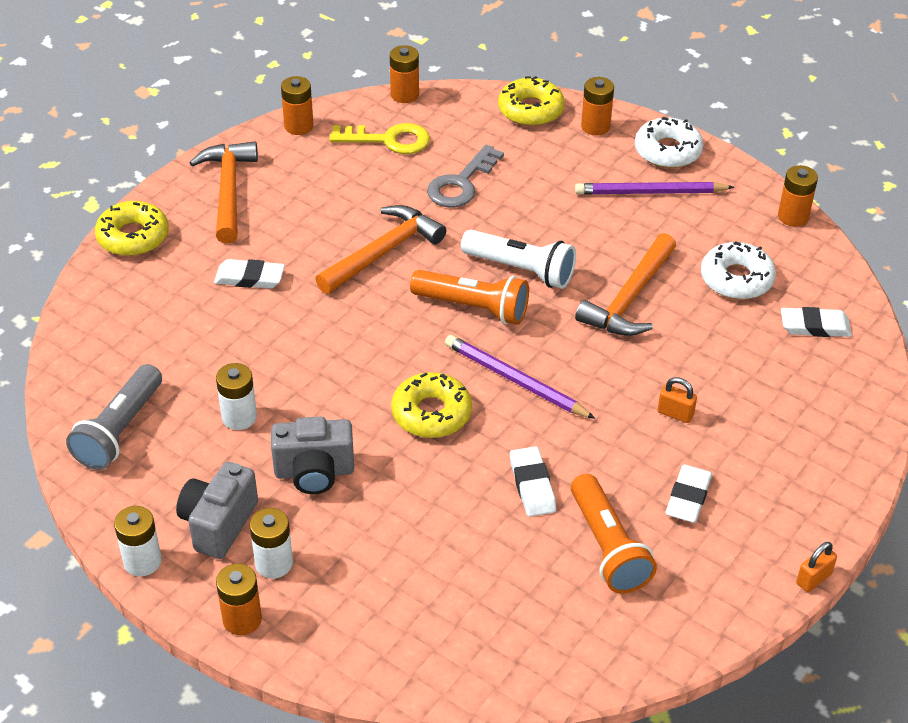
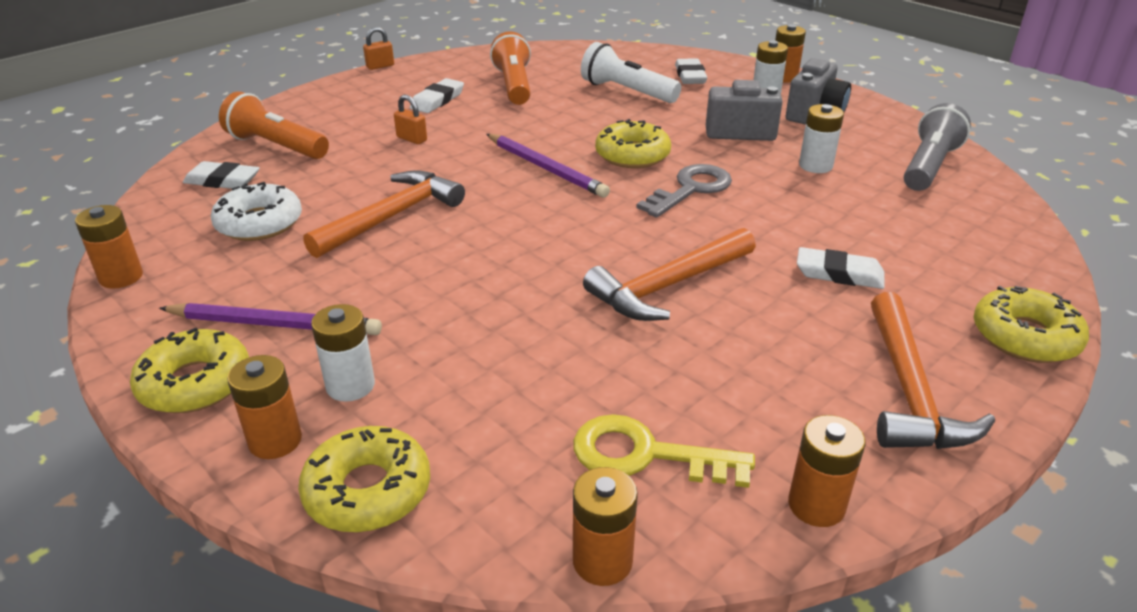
camera: 170 degrees left, 10 degrees down
(142, 561) = (868, 102): white battery -> white battery (350, 385)
(461, 183) = (540, 365): grey key -> grey key (690, 189)
(473, 308) = (569, 223): orange flashlight -> orange flashlight (276, 146)
(521, 270) = (500, 252): white flashlight -> white flashlight (627, 91)
(532, 485) = (557, 113): white eraser -> white eraser (690, 76)
(667, 151) = (195, 383): white donut -> yellow donut

